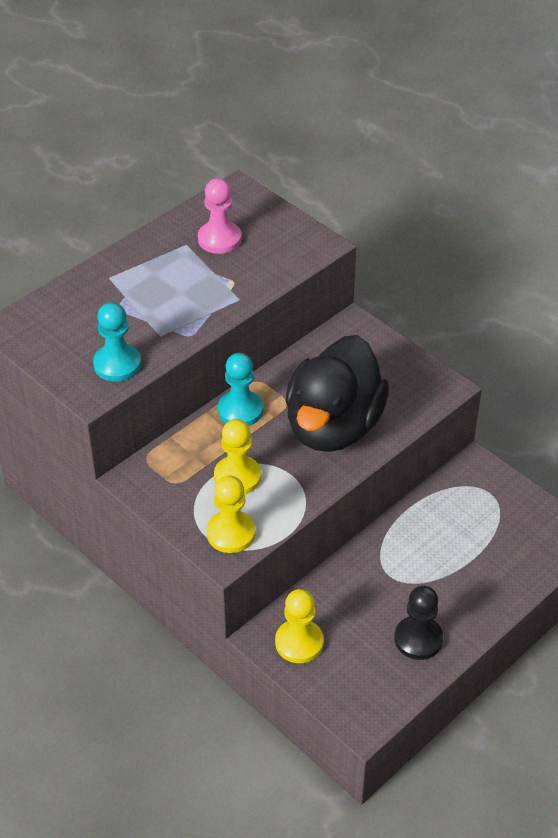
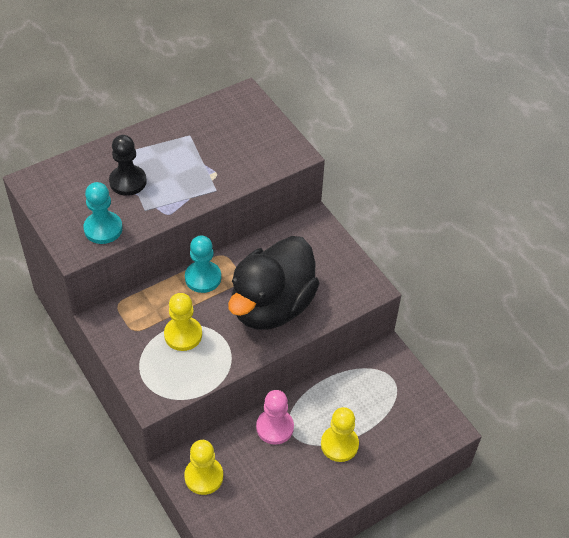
camera: 10 degrees right, 5 degrees up
(219, 239) = (217, 135): pink pawn -> pink pawn (275, 427)
(231, 533) = (163, 382): yellow pawn -> yellow pawn (339, 444)
(418, 639) = (298, 493): black pawn -> black pawn (128, 181)

